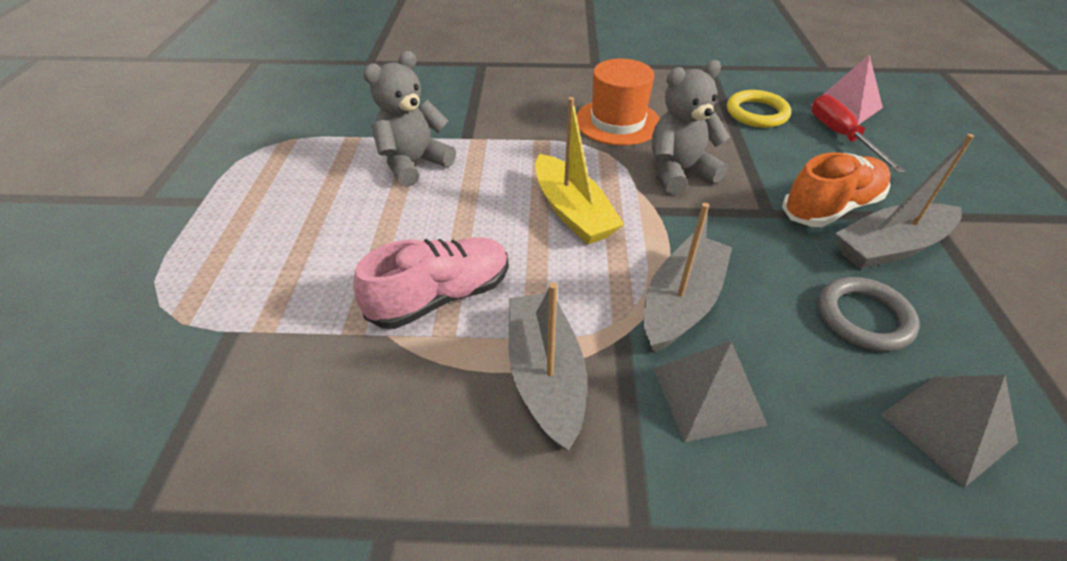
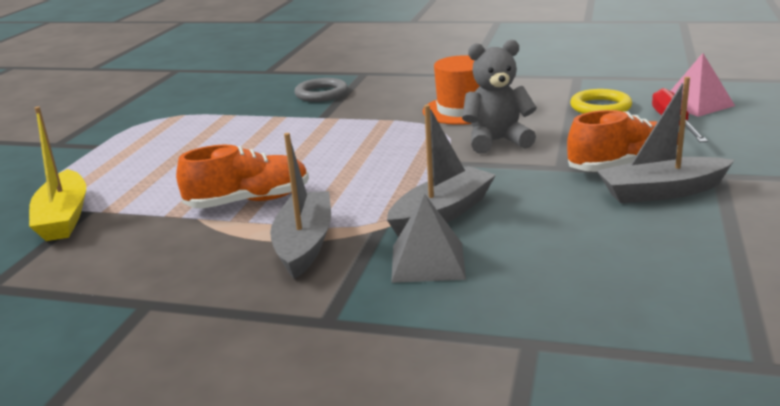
camera: 15 degrees right, 20 degrees down
(413, 164) = (269, 131): grey teddy bear -> none
(441, 297) = (249, 201): pink shoe -> orange shoe
(572, 212) = (384, 161): yellow boat -> yellow boat (64, 218)
(863, 317) = (599, 230): grey ring -> grey ring (321, 94)
(948, 428) = (623, 291): grey pyramid -> none

